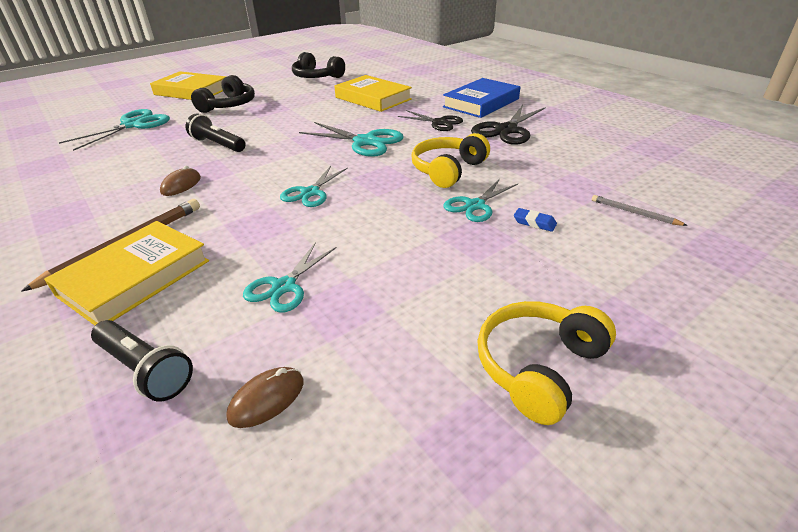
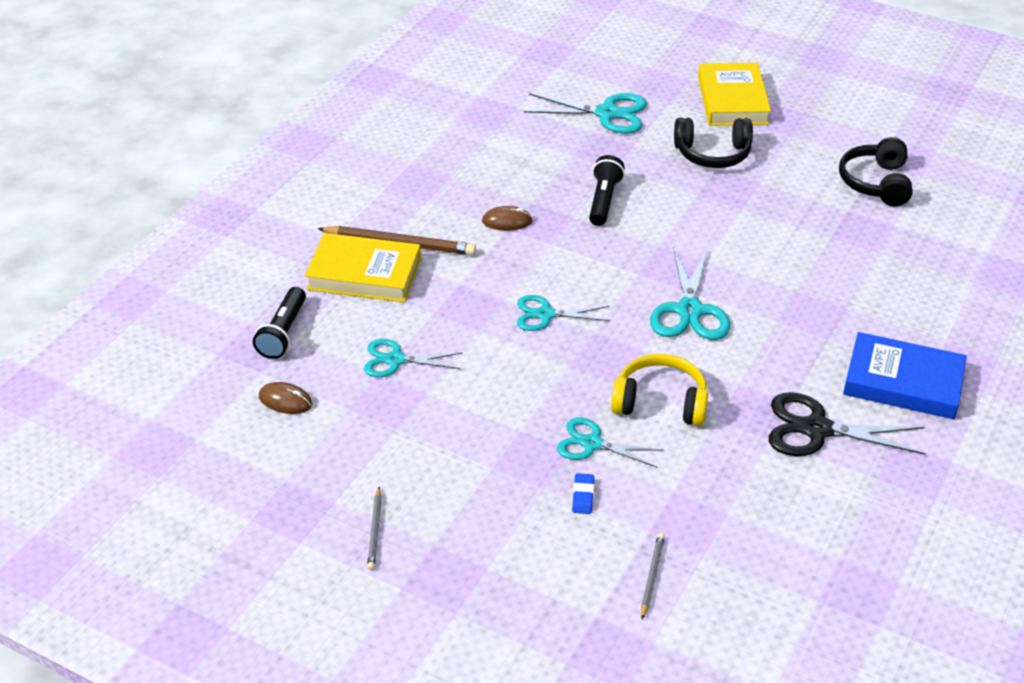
camera: 65 degrees right, 5 degrees up
(373, 98) = (835, 268): yellow book -> none
(439, 123) = (795, 358): black scissors -> none
(538, 367) = (375, 530): yellow headphones -> grey pencil

